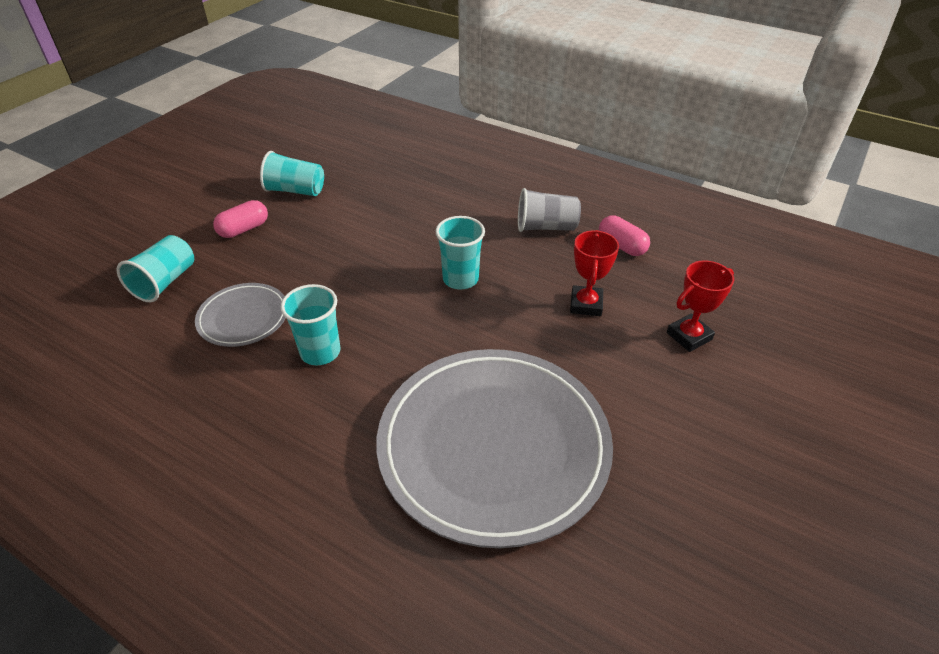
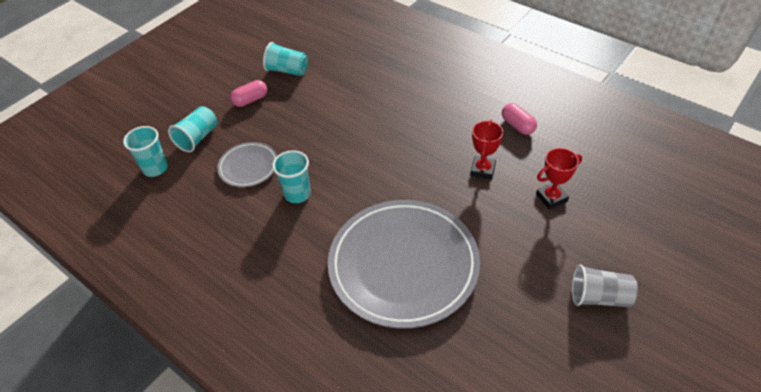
camera: 10 degrees right, 5 degrees up
(460, 279) = (397, 146): turquoise cup -> turquoise cup (155, 168)
(546, 227) = (464, 108): grey cup -> grey cup (599, 297)

